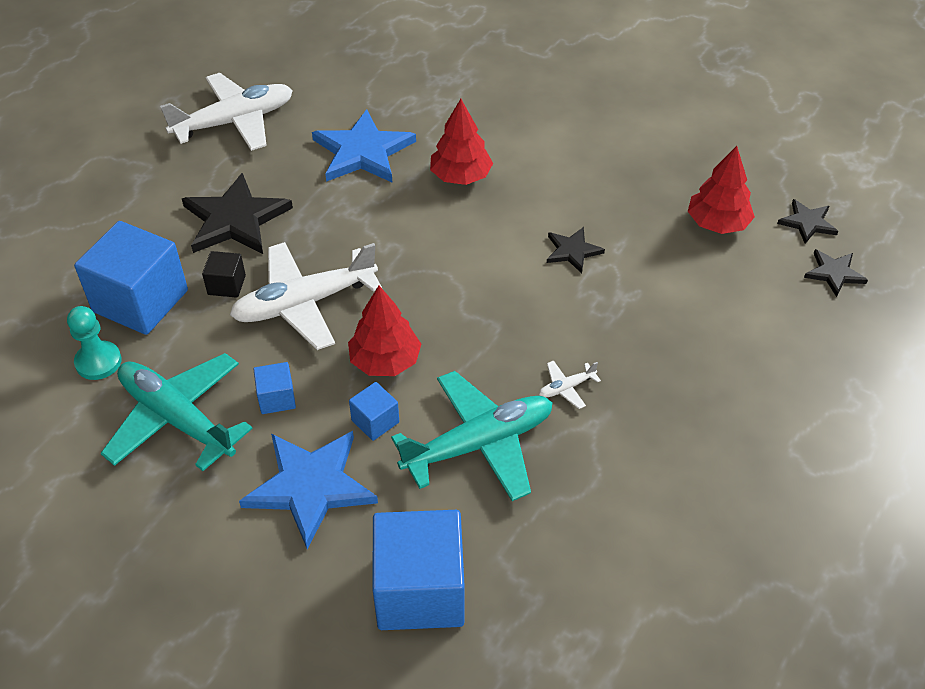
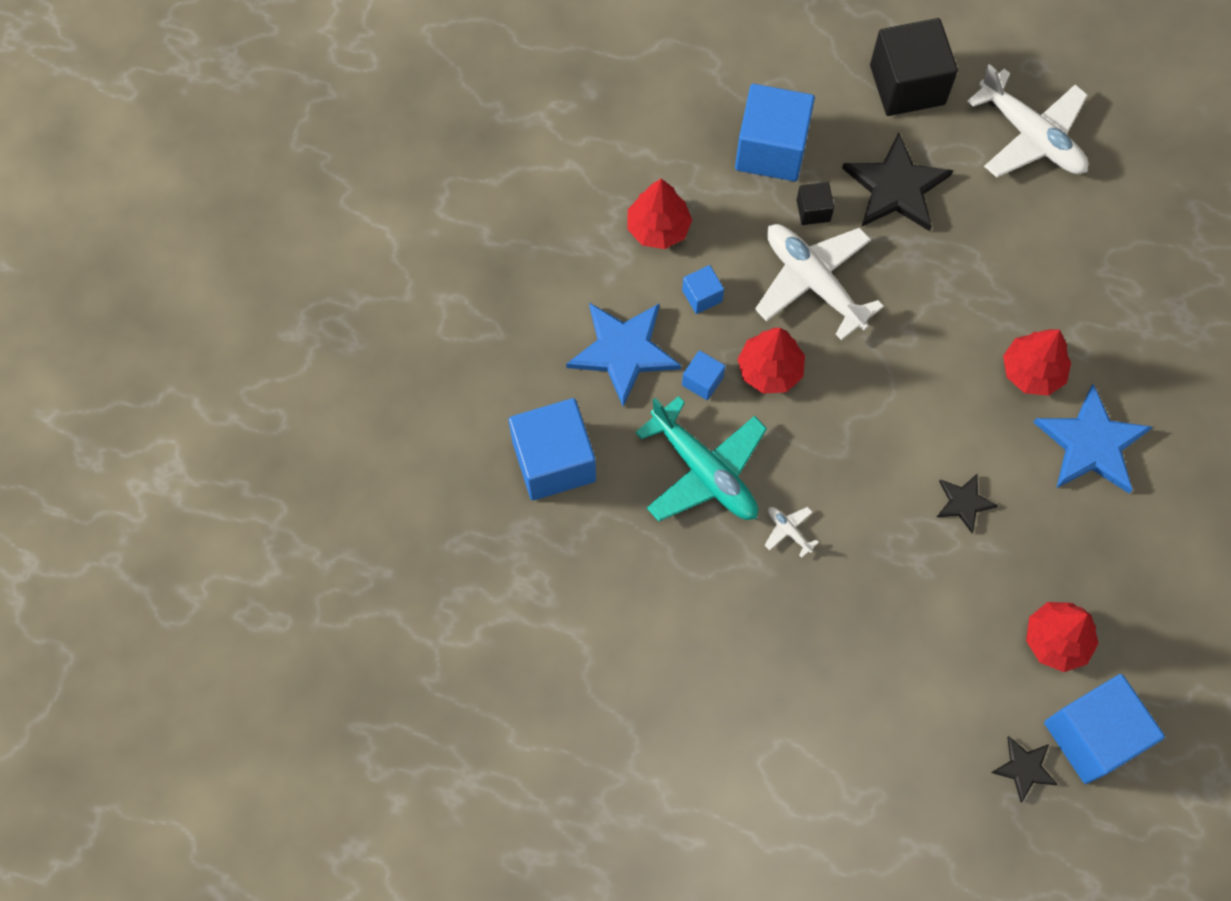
camera: 75 degrees right, 20 degrees up
(98, 362) = (696, 145): turquoise pawn -> none
(133, 186) = (907, 85): none -> black cube
(177, 418) = (658, 228): turquoise plane -> red tree
(363, 151) = (1033, 269): blue star -> blue star (1091, 444)
(807, 223) = (1092, 735): black star -> blue cube

